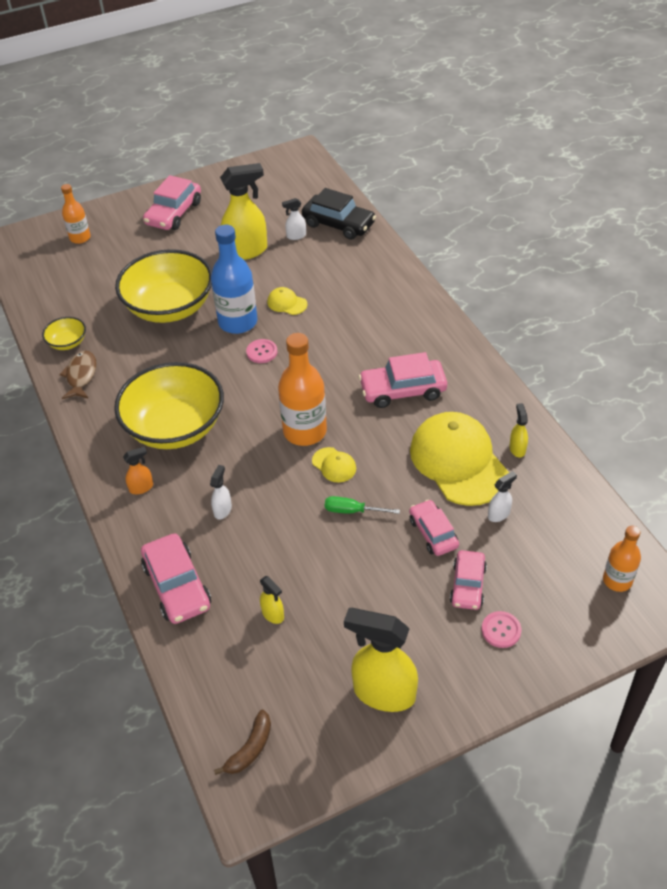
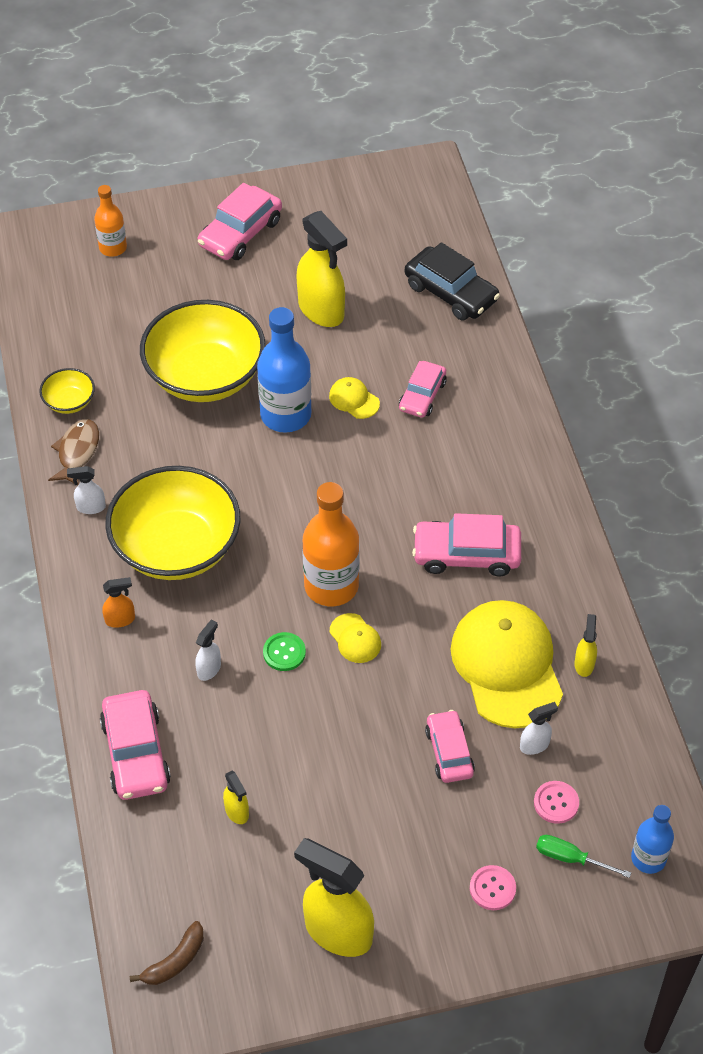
camera: 10 degrees right, 5 degrees up
(247, 251) = (321, 310): yellow spray bottle -> yellow spray bottle turned 60 degrees clockwise
(262, 352) = (305, 464): pink button -> pink button (556, 803)
(280, 486) = (284, 652): none -> green button
(296, 236) = (390, 300): white spray bottle -> white spray bottle (90, 507)
(352, 511) = (361, 703): green screwdriver -> green screwdriver (570, 858)
(468, 585) = (470, 825): pink car -> pink car (422, 395)
(617, 580) = (648, 858): orange bottle -> blue bottle

